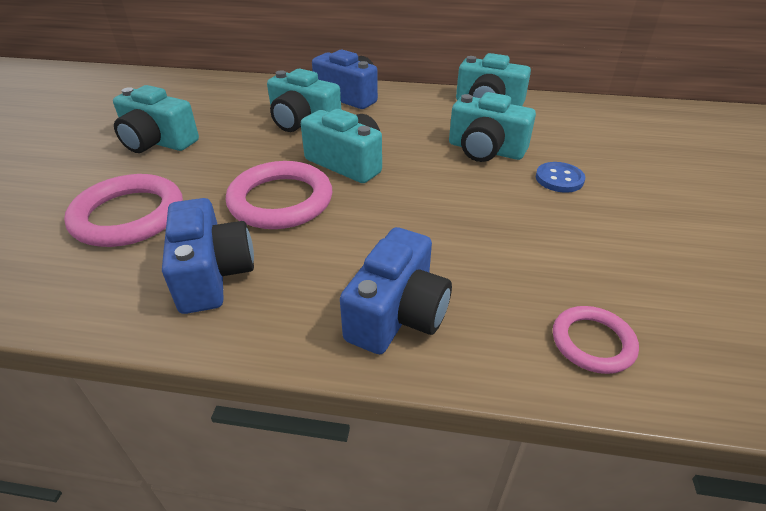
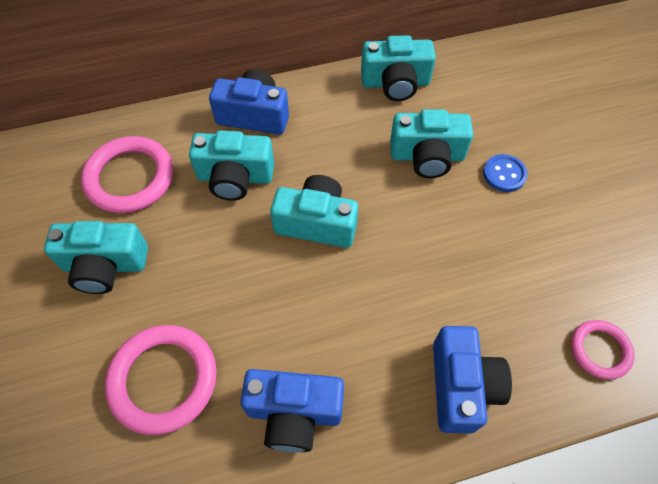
camera: 25 degrees left, 20 degrees up
(212, 274) = (294, 413): blue camera -> blue camera turned 135 degrees clockwise
(280, 200) = (290, 299): pink ring -> pink ring (130, 178)

